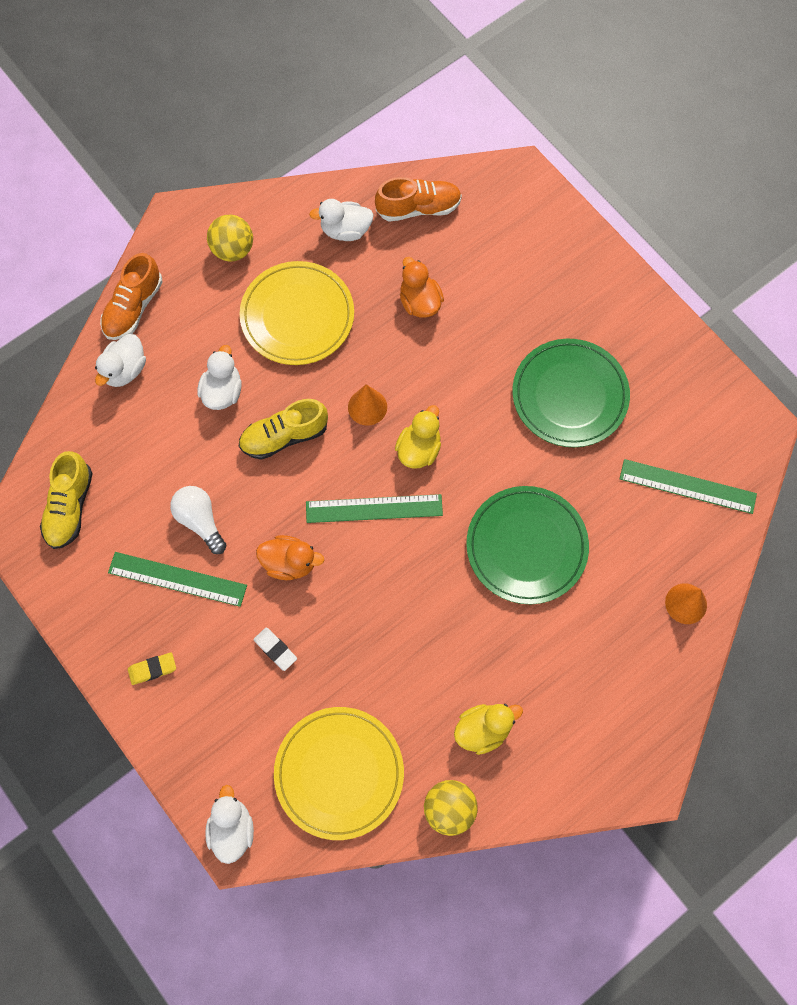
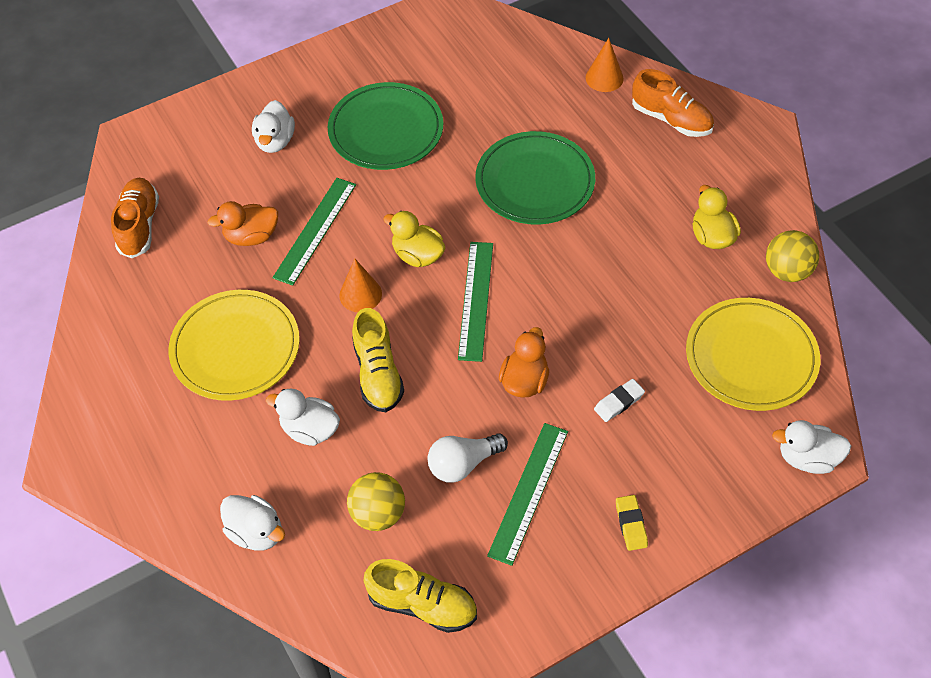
camera: 80 degrees left, 15 degrees down
(133, 307) = (175, 518): orange shoe -> orange shoe (671, 119)
(233, 249) = (131, 405): yellow ball -> yellow ball (378, 514)
(345, 230) = (143, 293): white duck -> white duck (275, 141)
(687, 486) = (494, 61): green ruler -> green ruler (315, 230)

